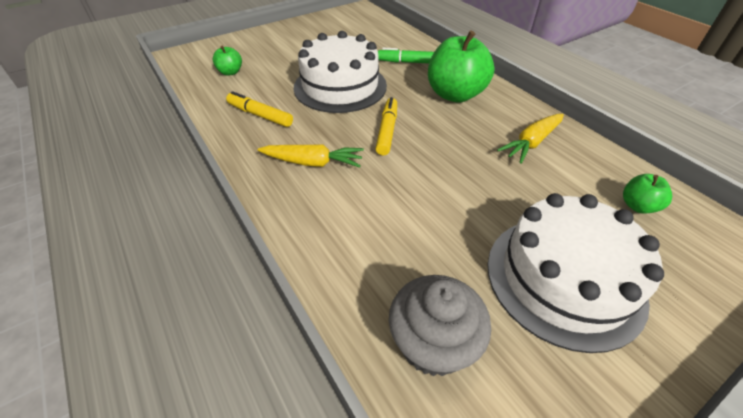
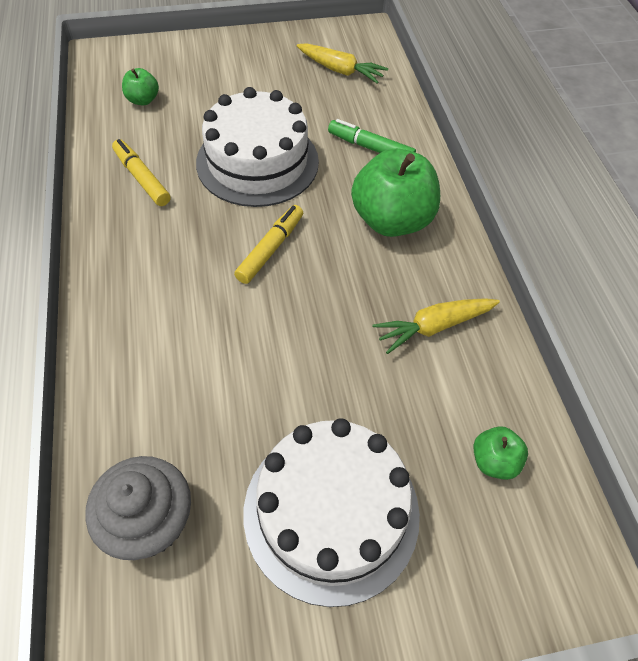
camera: 20 degrees right, 10 degrees up
(313, 163) = (161, 266): yellow carrot -> yellow carrot (340, 70)

